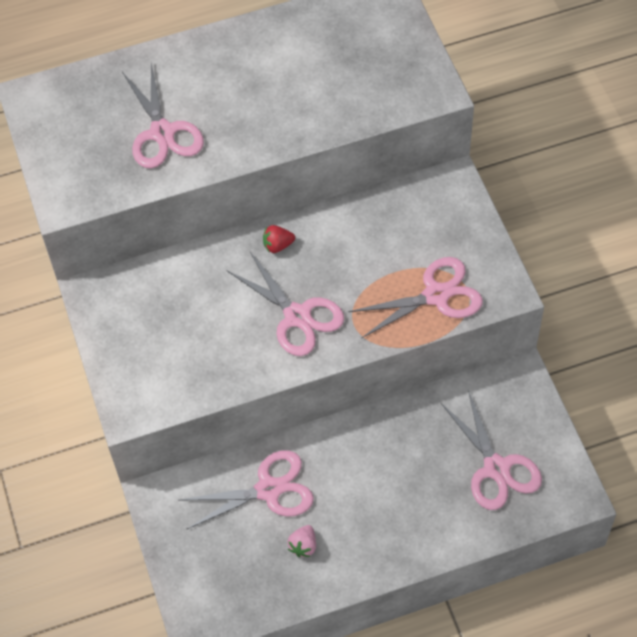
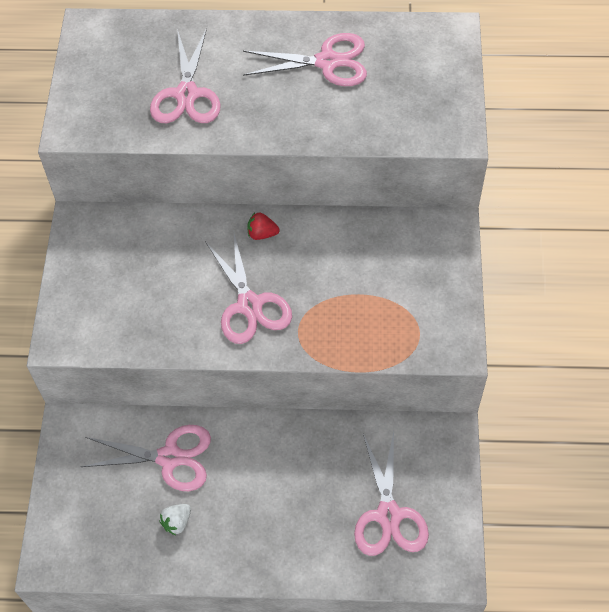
camera: 20 degrees right, 0 degrees up
(303, 546) = (177, 522): pink strawberry -> white strawberry
(436, 295) = (387, 329): pink scissors -> pink scissors (327, 62)

